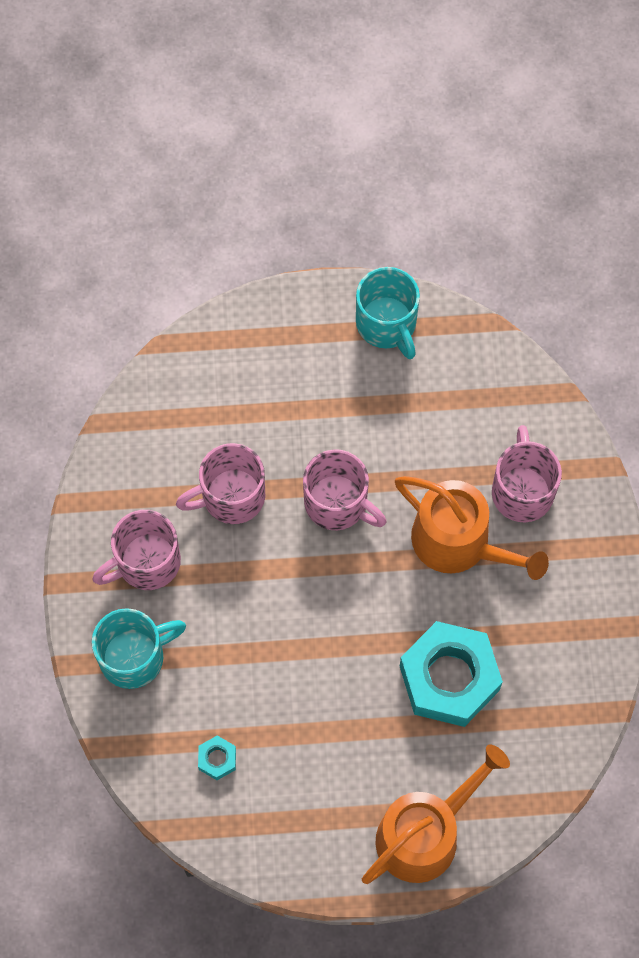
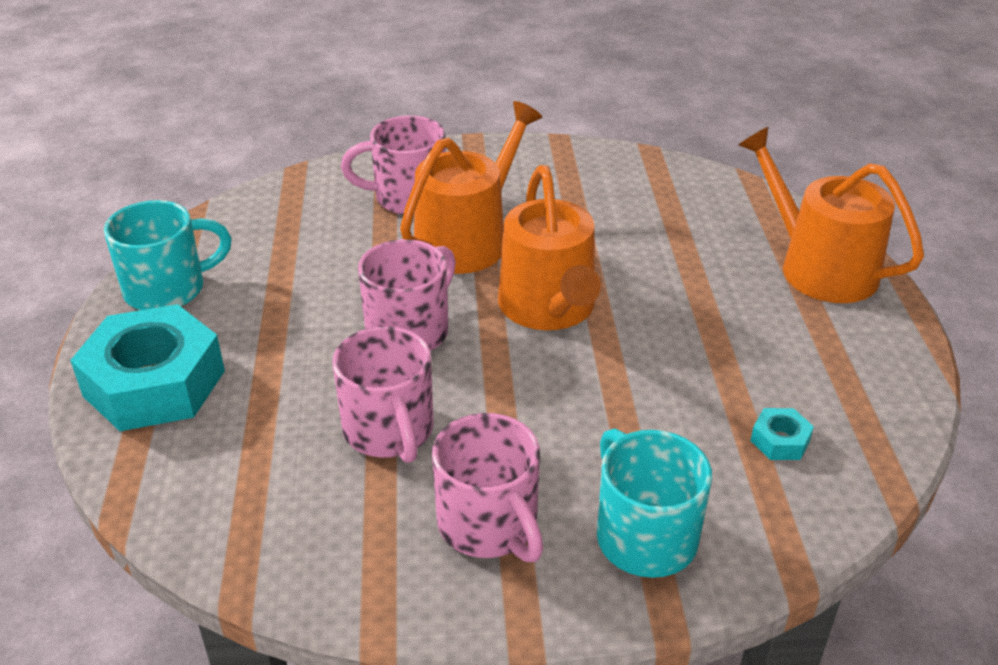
camera: 90 degrees left, 30 degrees down
(366, 607) = (549, 308): none -> orange watering can
(449, 678) = (632, 248): turquoise nut -> turquoise nut (154, 383)

